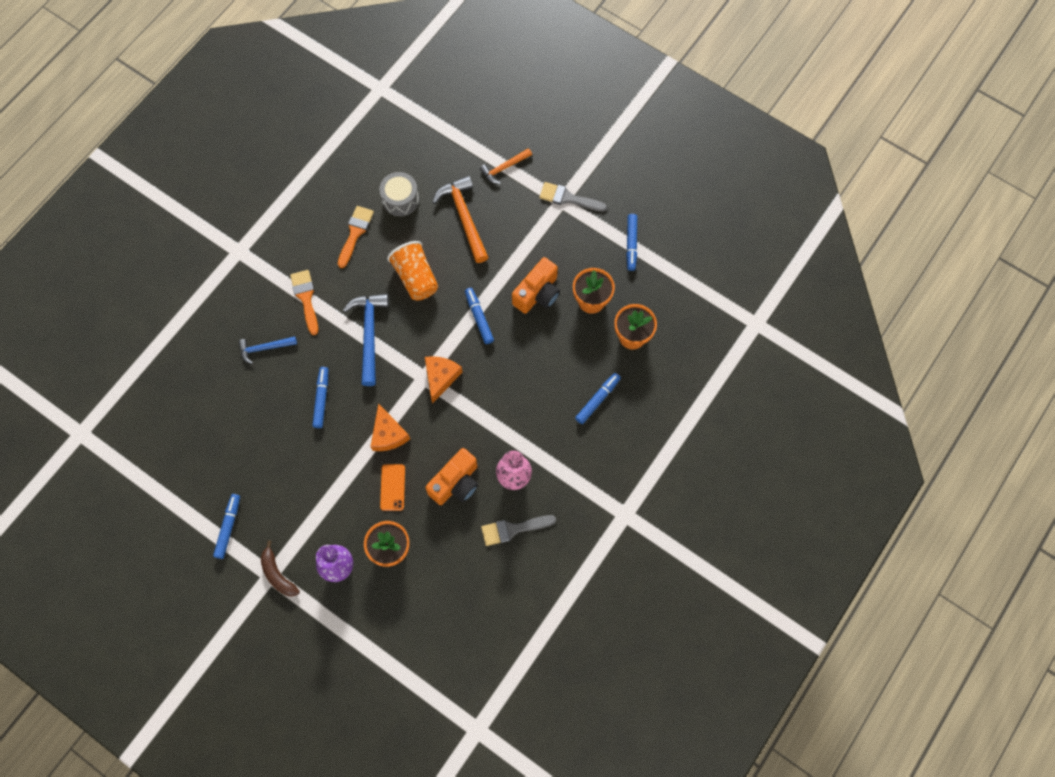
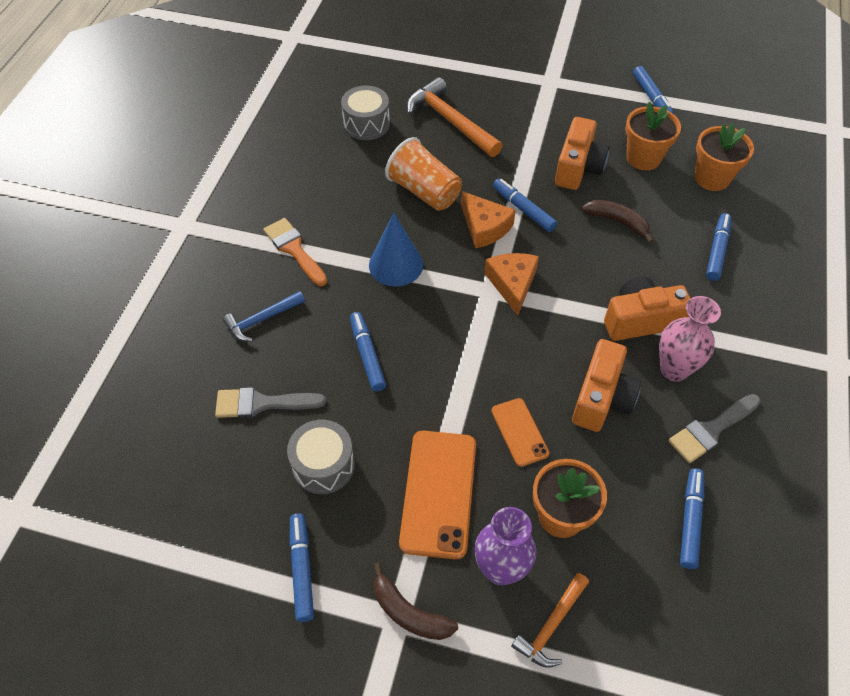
camera: 20 degrees left, 15 degrees down
(265, 466) = (323, 465): none -> grey drum
(325, 509) = (438, 493): none -> orange phone
(355, 233) = (327, 168): orange brush -> none
(369, 334) = (396, 264): blue hammer -> blue cone
(388, 434) = (479, 369): orange cheese -> orange cheese (484, 227)
(466, 581) = (690, 521): none -> blue marker
(504, 168) = (470, 68): orange hammer -> orange hammer (551, 625)
(512, 436) = (640, 320): none -> orange camera
(540, 351) = (617, 222): none -> brown banana
(568, 198) = (557, 76): grey brush -> grey brush (262, 403)

